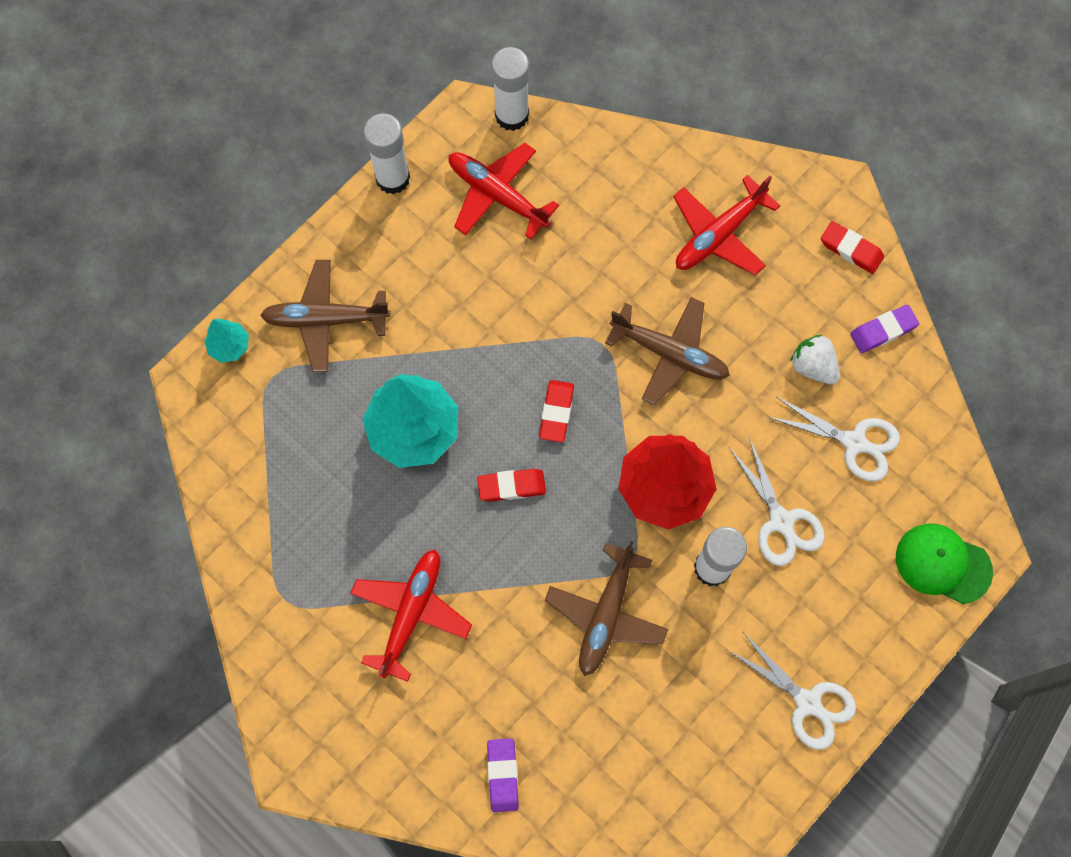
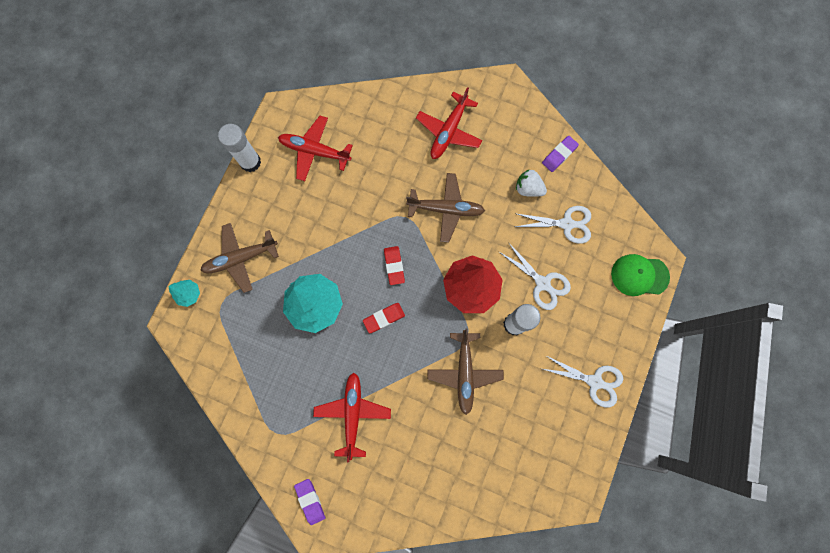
camera: 20 degrees left, 5 degrees up
(503, 775) = (439, 489): purple eraser -> purple eraser (310, 501)
(512, 115) = (306, 102): white glue stick -> none
(851, 249) = (525, 115): red eraser -> none

